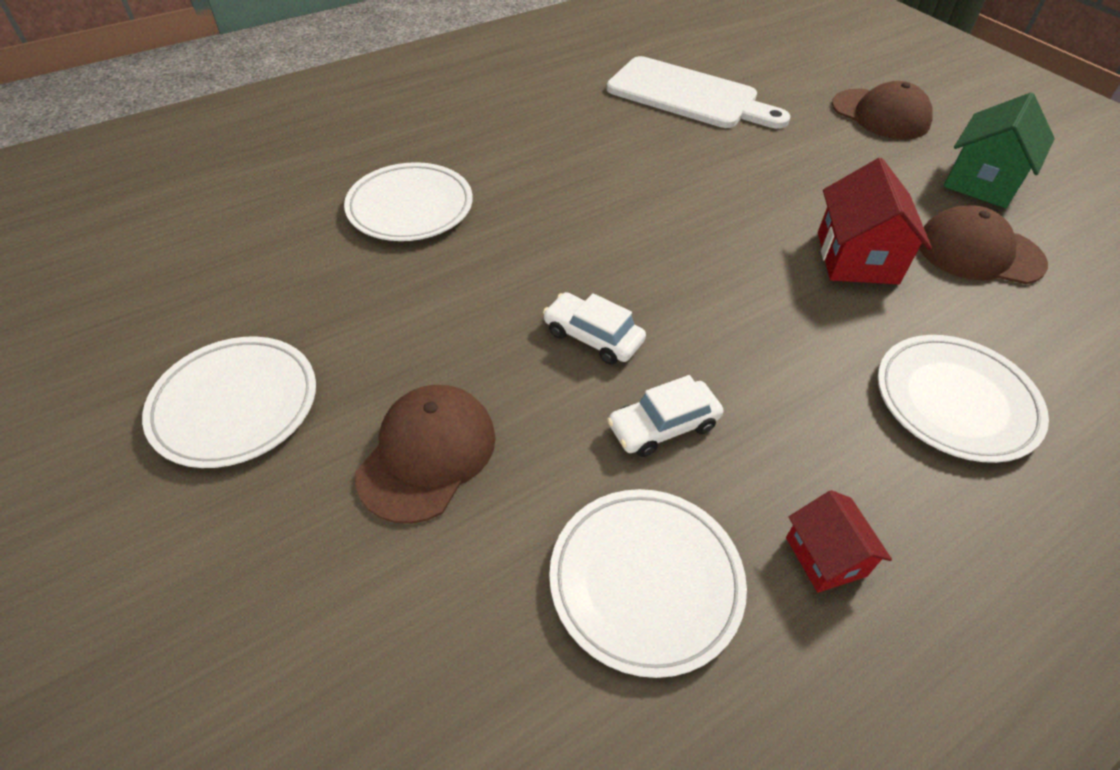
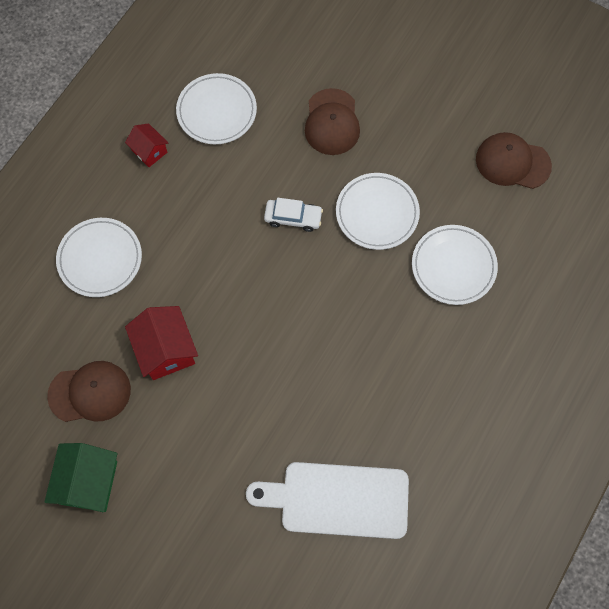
camera: 155 degrees right, 20 degrees up
(235, 405) = (432, 106): white plate -> white plate (377, 213)
(663, 426) = (236, 181): white car -> none
(880, 114) = (175, 549): brown cap -> brown cap (512, 162)

